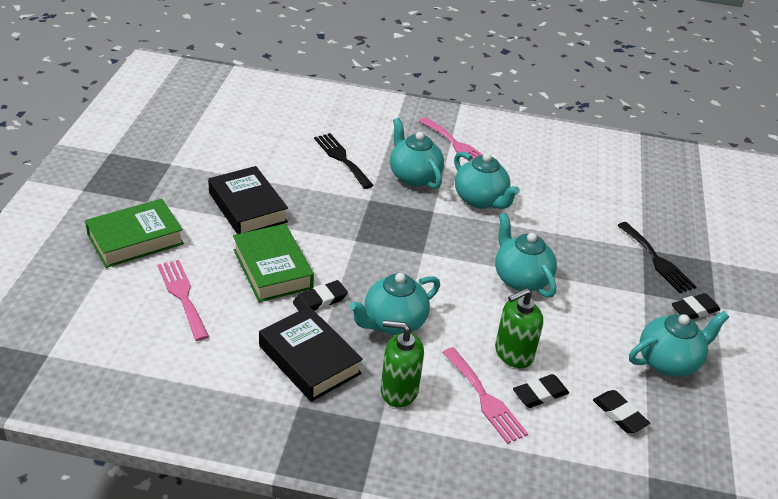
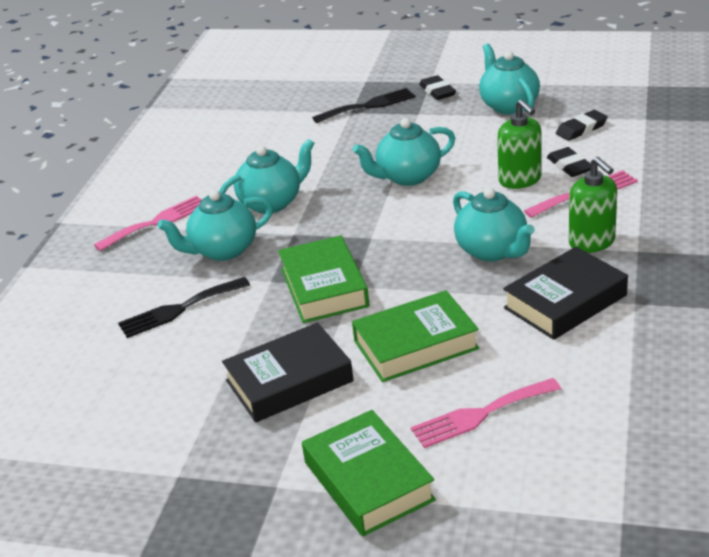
camera: 80 degrees left, 5 degrees down
(320, 300) = (467, 303): black eraser -> none
(356, 225) = (324, 287): none -> green book
(399, 391) = (592, 242): green soap dispenser -> green soap dispenser turned 45 degrees counterclockwise

